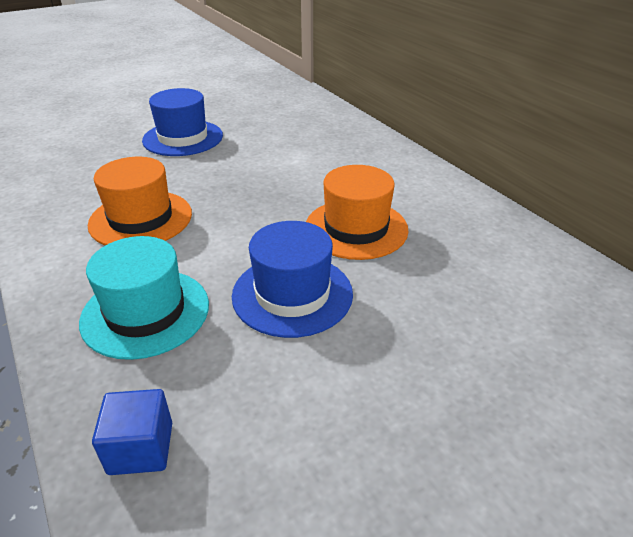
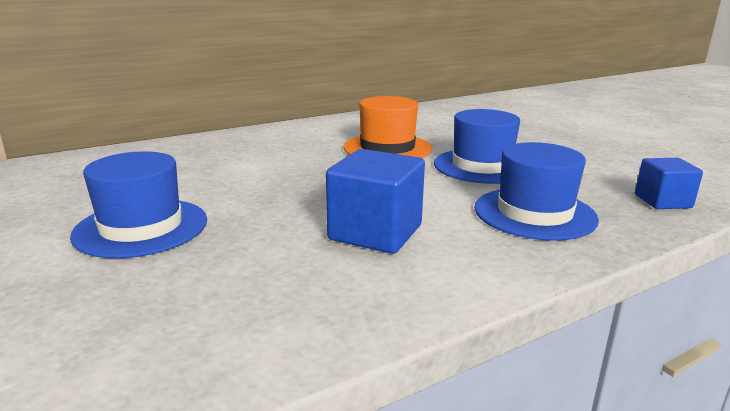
camera: 90 degrees left, 15 degrees down
(141, 219) = (375, 232): orange hat -> blue cube
(145, 312) = (534, 213): turquoise hat -> blue hat

